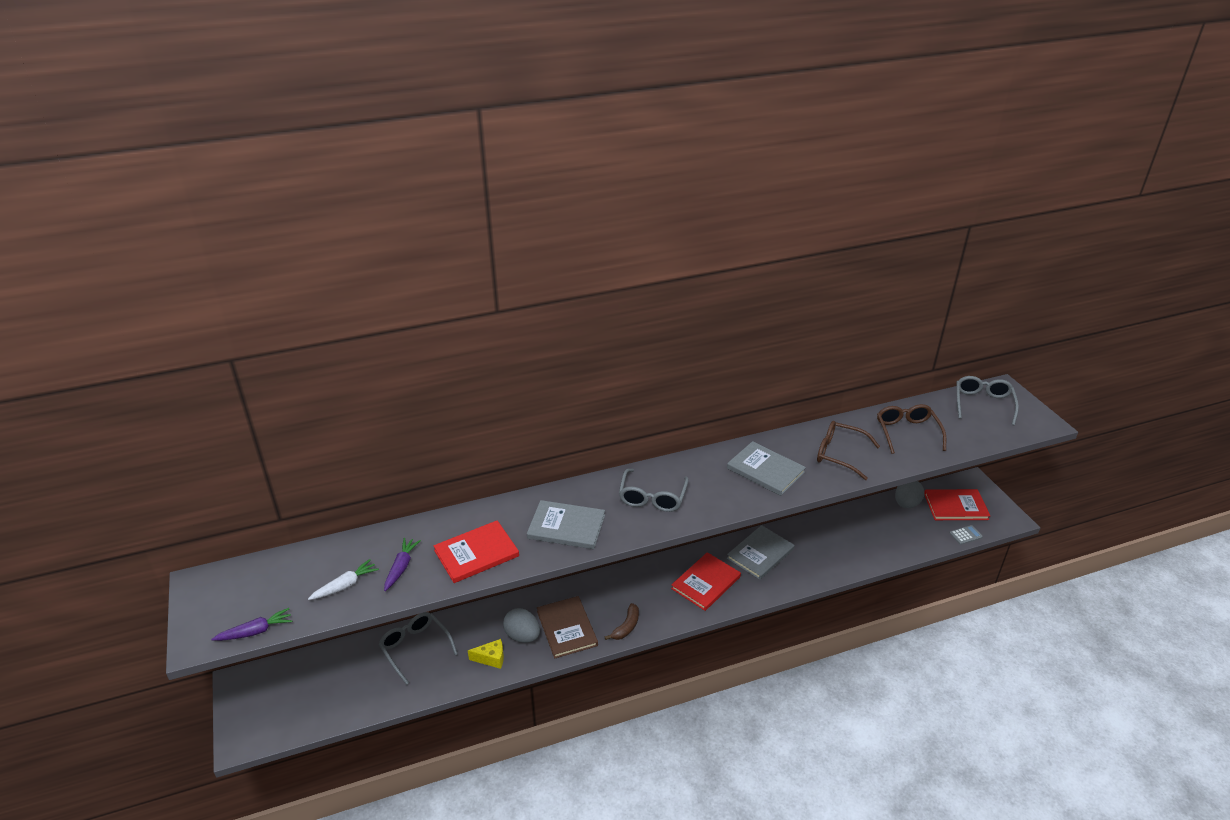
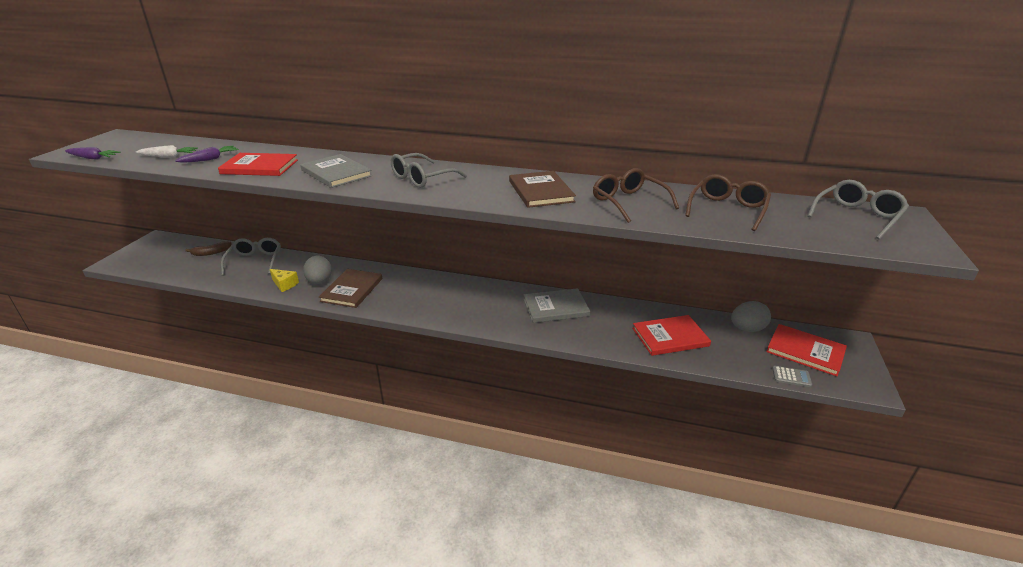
camera: 35 degrees right, 5 degrees down
(626, 627) = (391, 306): brown banana -> brown banana (211, 253)
(706, 583) = (486, 306): red book -> red book (670, 337)
(765, 470) = (541, 191): grey book -> brown book

